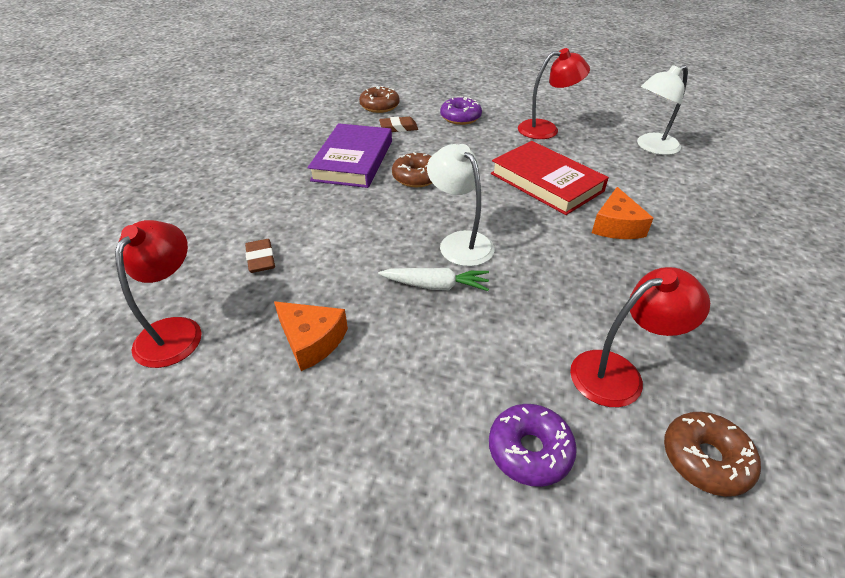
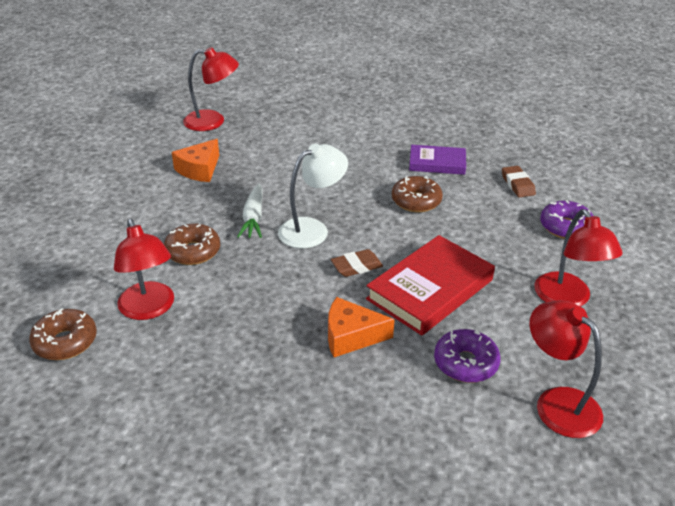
camera: 85 degrees right, 5 degrees down
(261, 259) = (283, 139): brown eraser -> brown eraser (356, 266)
(353, 160) = (437, 163): purple book -> purple book, size x0.60
(379, 106) = (565, 169): brown donut -> brown donut (193, 251)
(529, 450) = (94, 259): purple donut -> purple donut (465, 363)
(651, 147) = (558, 403): white lamp -> red lamp

